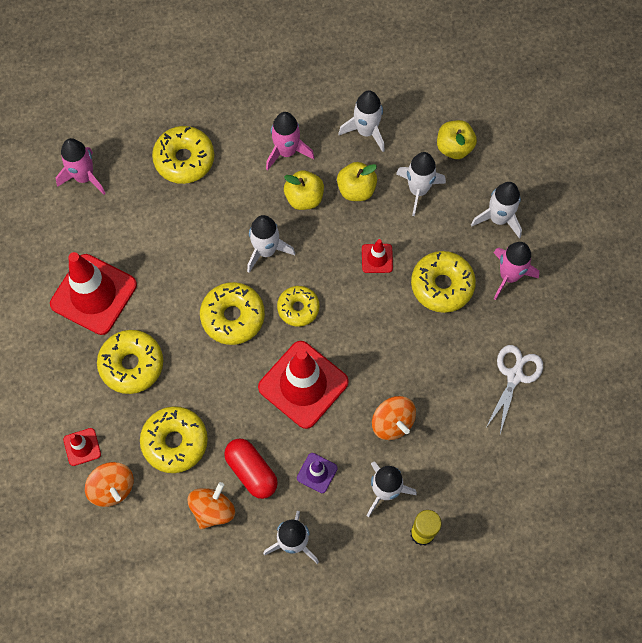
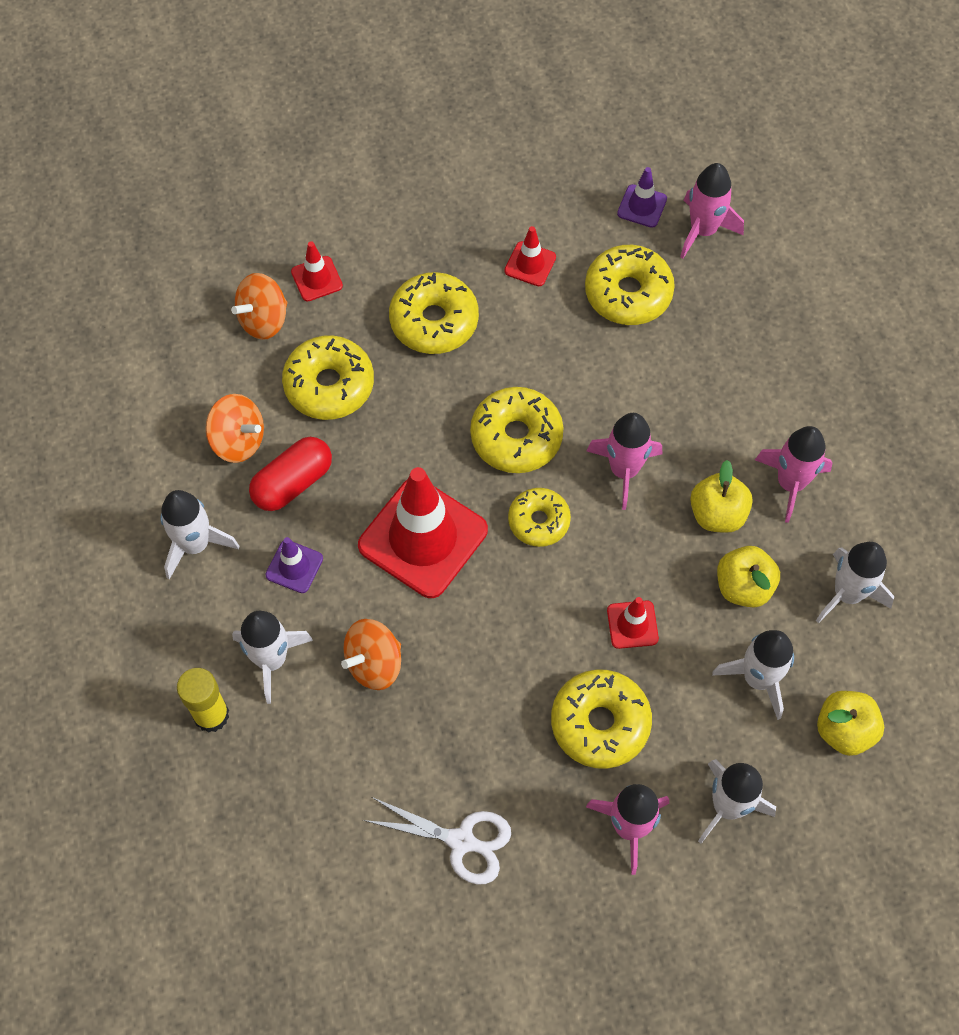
camera: 85 degrees right, 5 degrees down
(57, 214) = (642, 206): none -> purple traffic cone
(93, 294) = (530, 264): red traffic cone -> red traffic cone, size x0.46
(184, 159) = (752, 349): yellow donut -> yellow donut (628, 293)
(266, 250) = (624, 470): white rocket -> pink rocket

